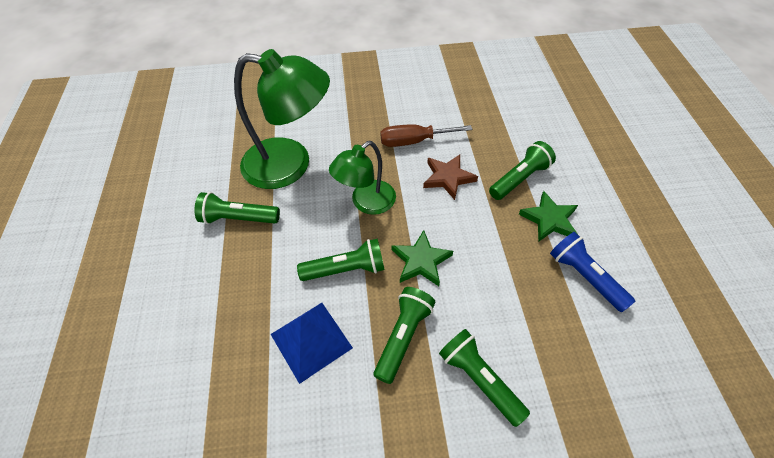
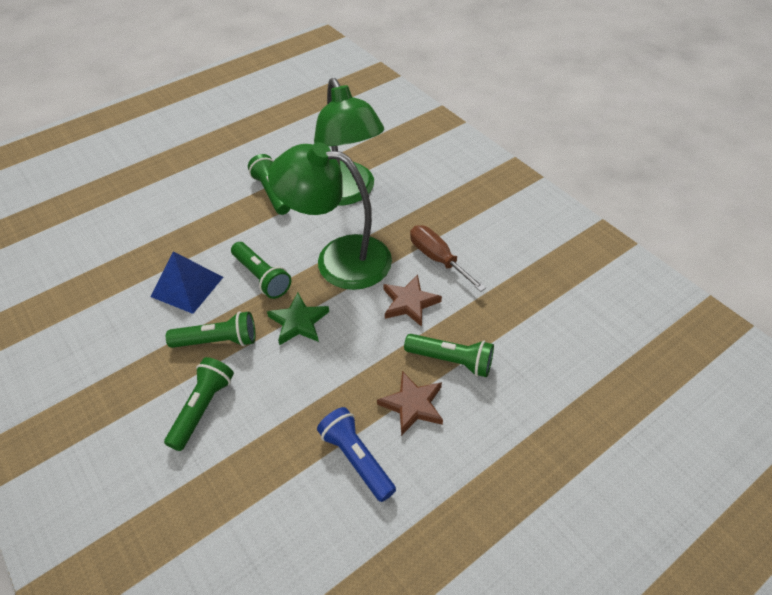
camera: 60 degrees right, 5 degrees down
(366, 203) = (338, 259): green lamp -> green lamp, size x1.66
(549, 219) = (412, 405): green star -> brown star
(585, 277) = (356, 459): blue flashlight -> blue flashlight turned 60 degrees counterclockwise

